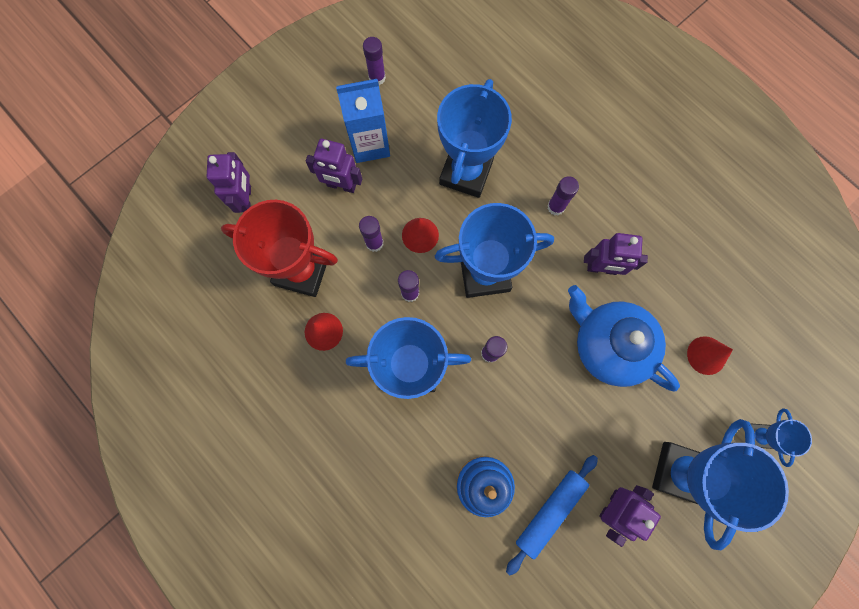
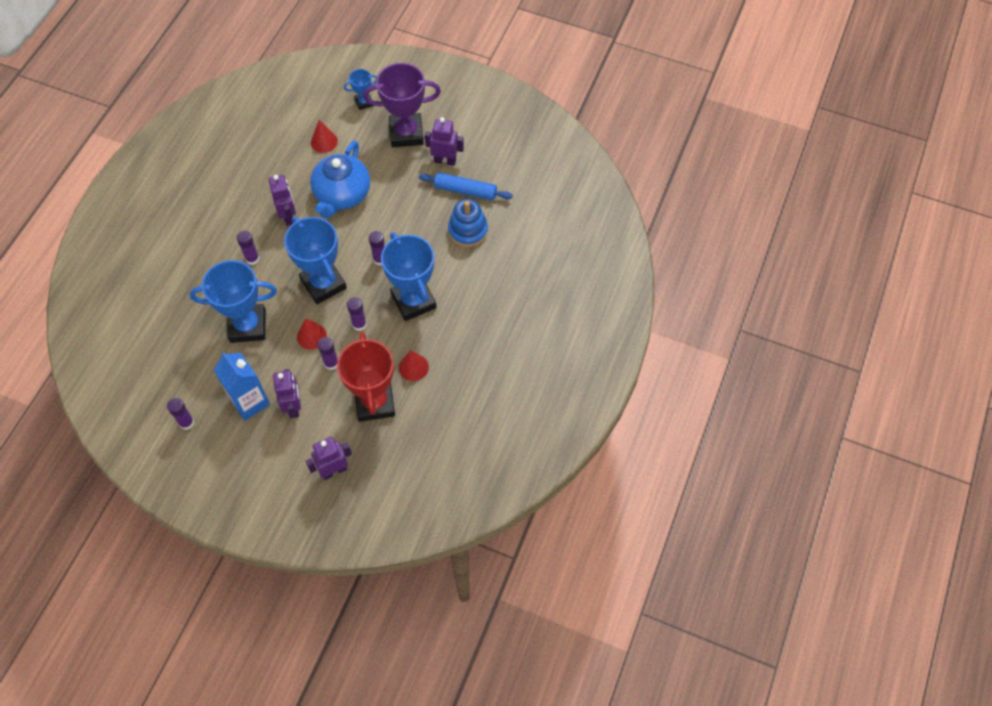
camera: 115 degrees left, 15 degrees down
(680, 472) = (406, 133): blue trophy -> purple trophy

